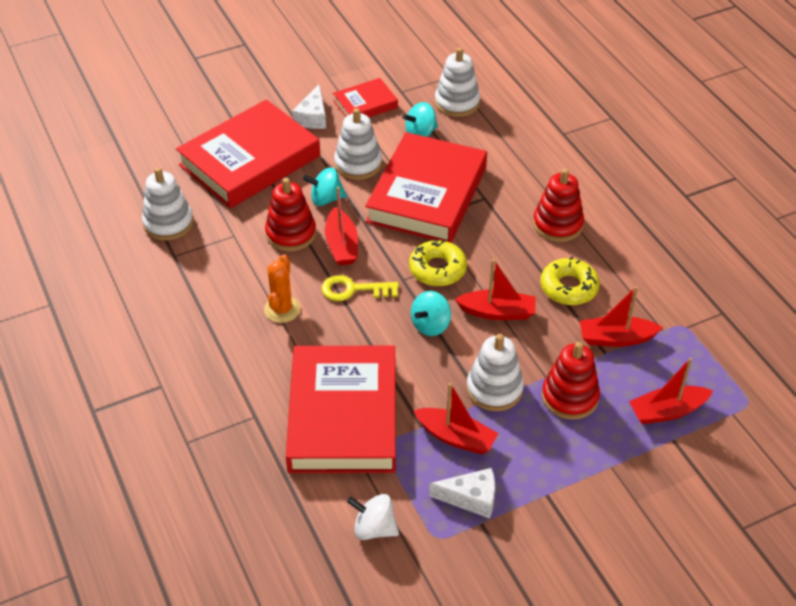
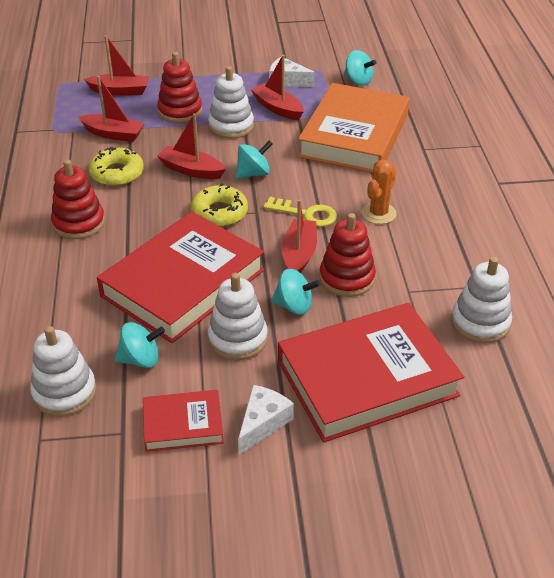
camera: 160 degrees left, 5 degrees down
(343, 415) = (354, 135): red book -> orange book
(374, 528) = (358, 81): white spinning top -> turquoise spinning top

